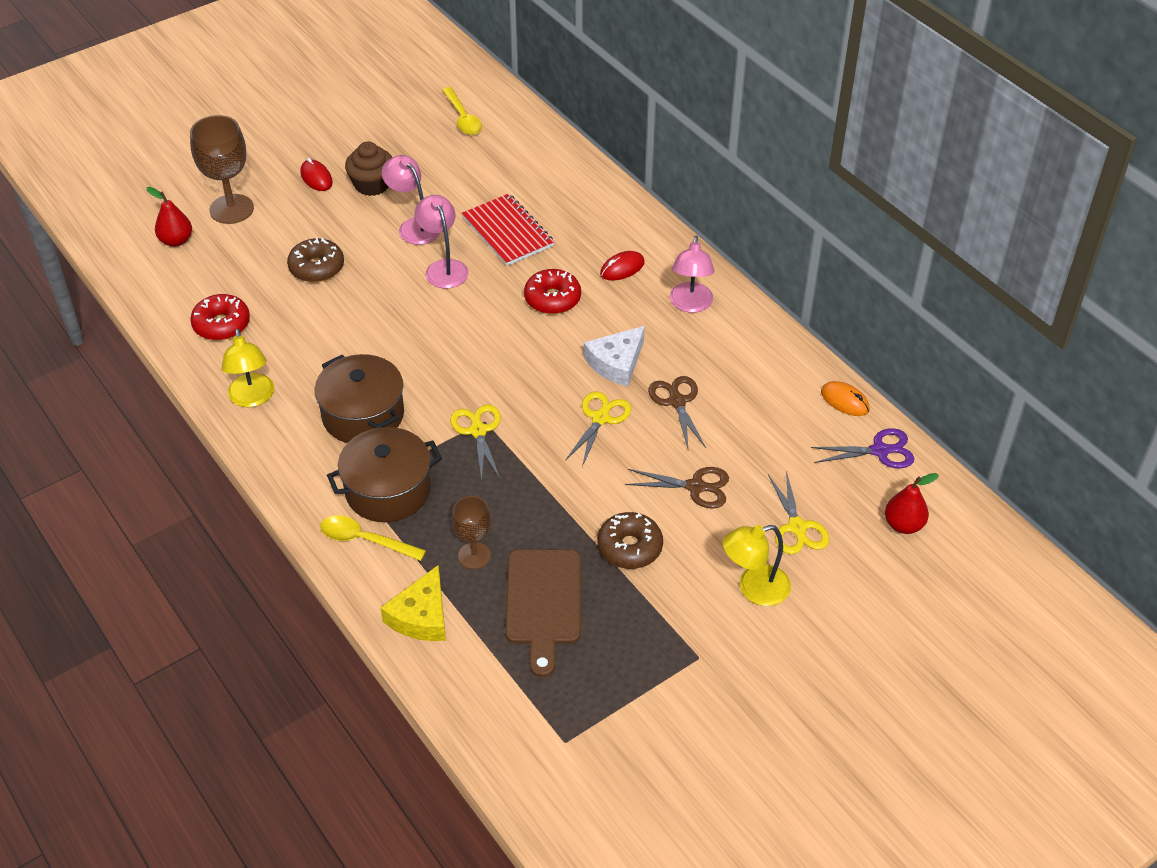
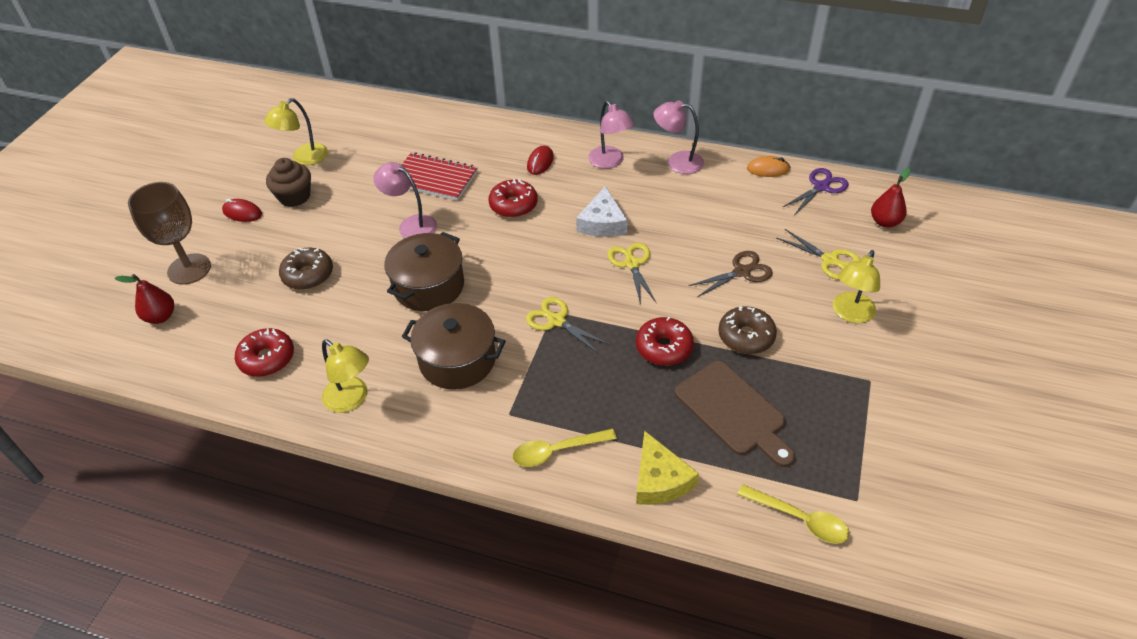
camera: 35 degrees left, 0 degrees up
(388, 490) = (535, 403): brown pot -> brown pot (429, 286)
(414, 149) = (304, 158): none -> yellow lamp
(414, 226) = (358, 208): pink lamp -> pink lamp (677, 162)
(463, 118) = (321, 122): yellow spoon -> yellow spoon (800, 519)
(474, 556) = (649, 410): brown goblet -> none
(545, 511) = (664, 348): none -> red donut
(677, 402) = (669, 225): brown scissors -> none

